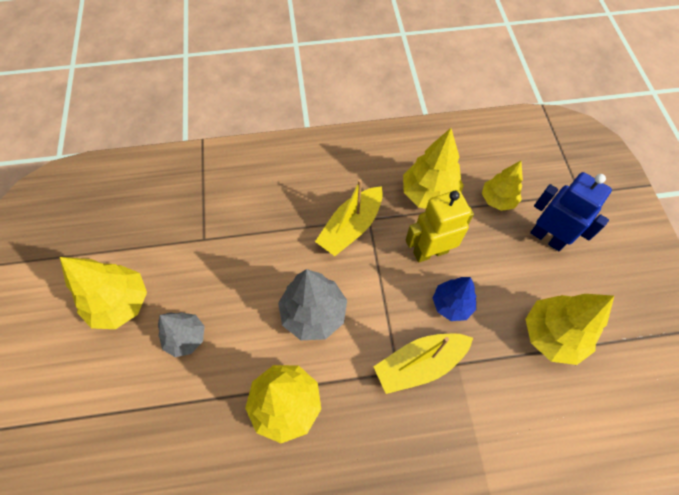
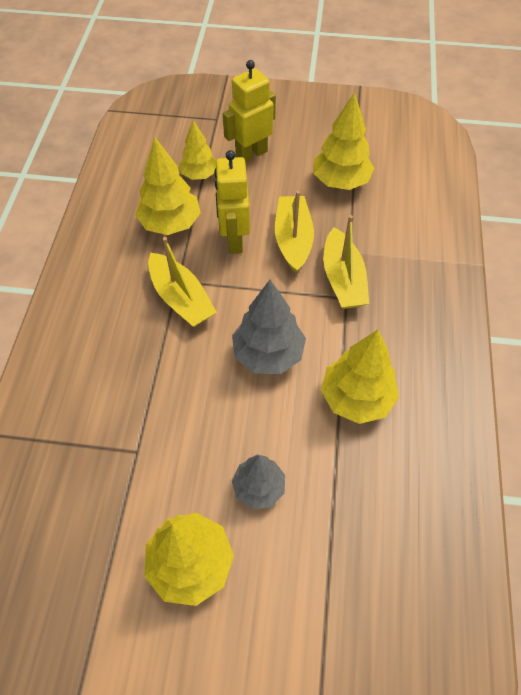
camera: 75 degrees left, 5 degrees down
(451, 304) = (293, 240): blue tree -> yellow boat
(547, 237) = (251, 154): blue robot -> yellow robot

